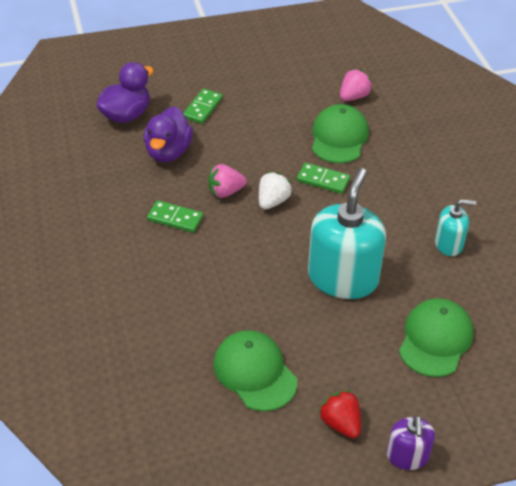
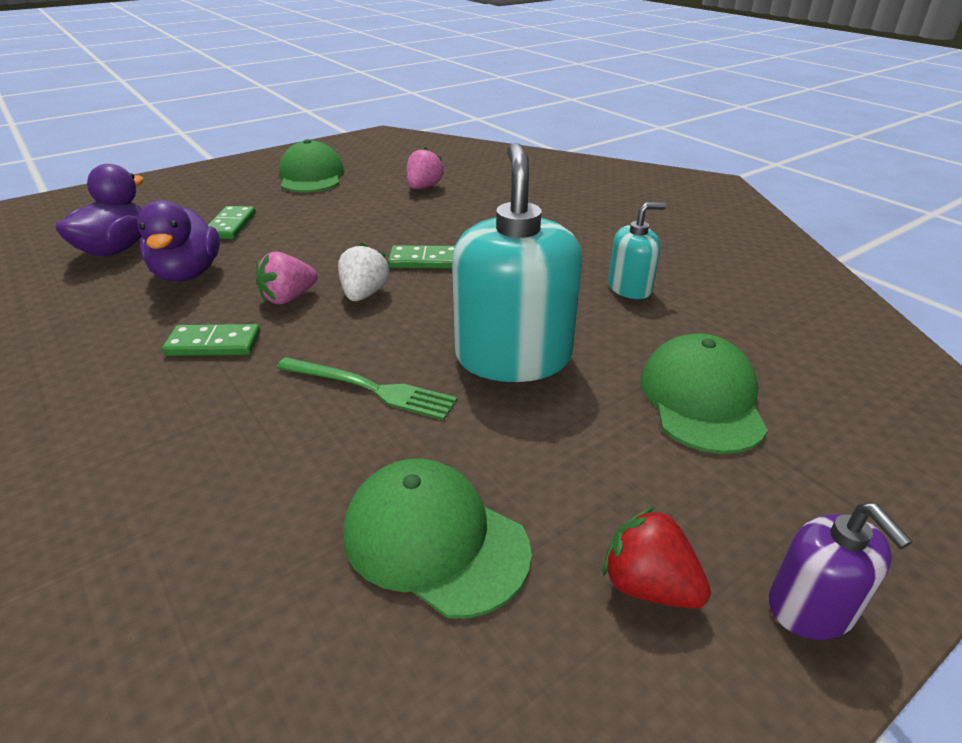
camera: 20 degrees left, 10 degrees down
(253, 276) = (370, 388): none -> green fork
(339, 137) = (425, 221): green cap -> green cap (311, 176)

